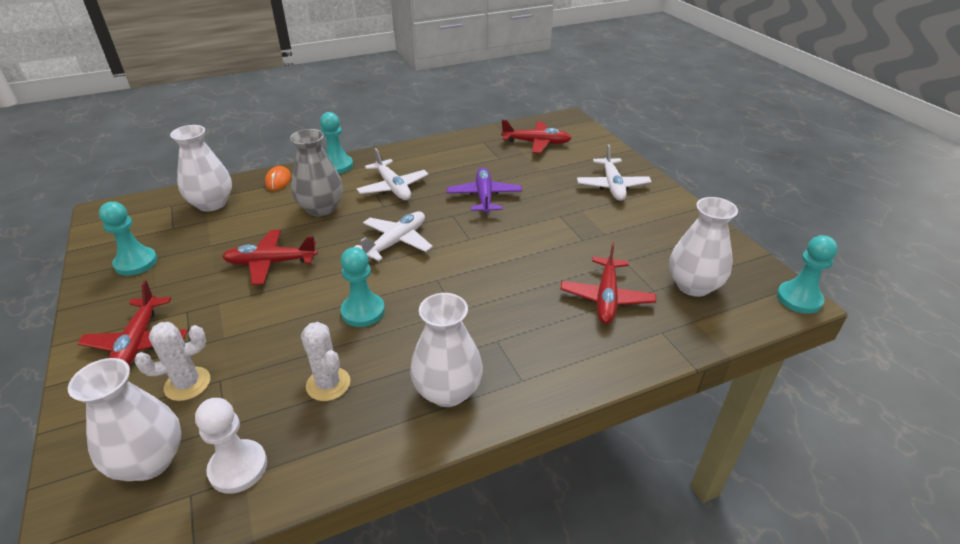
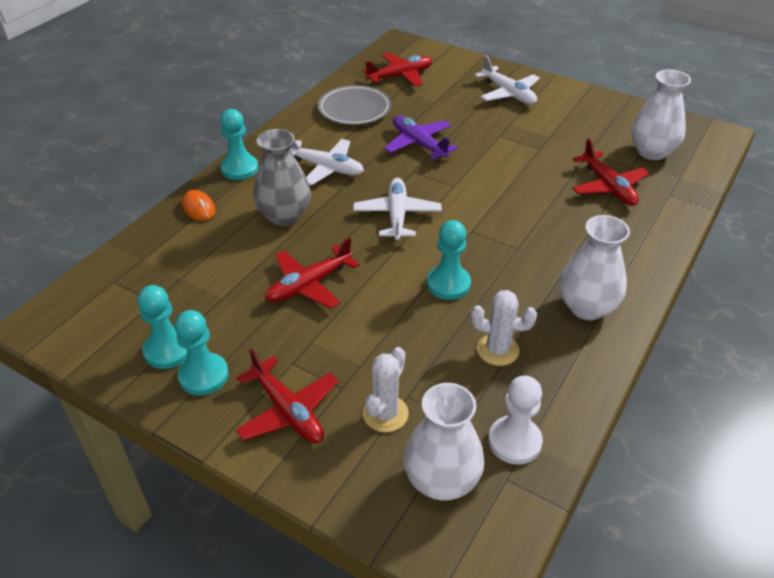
camera: 35 degrees left, 5 degrees up
(212, 204) = (160, 260): white vase -> none
(469, 155) = (354, 109): none -> grey plate
(799, 299) = (720, 132): turquoise pawn -> turquoise pawn (203, 375)

